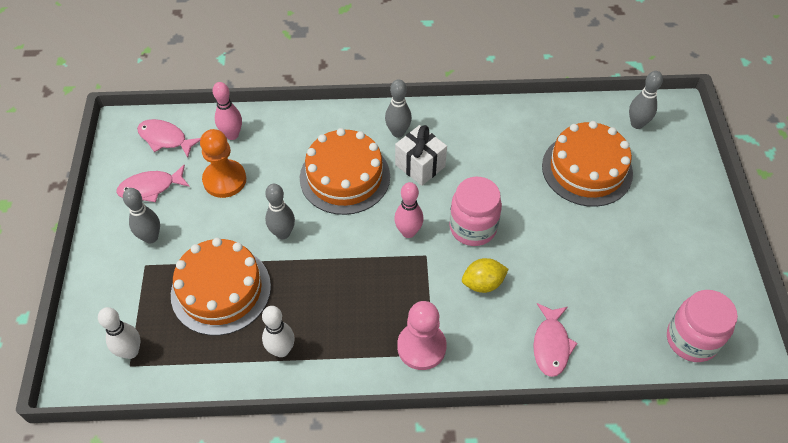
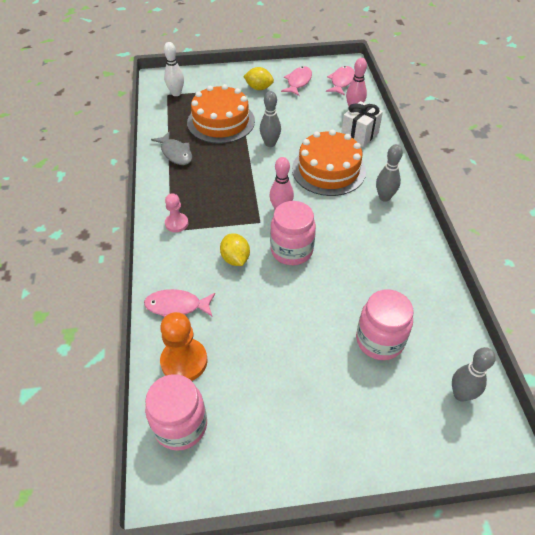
camera: 85 degrees right, 5 degrees down
(150, 188) = (298, 82): pink fish -> pink fish turned 45 degrees clockwise
(151, 237) = (259, 88): grey bowling pin -> yellow lemon
(224, 180) = (312, 111): orange pawn -> orange pawn (184, 361)
(281, 350) = (176, 153): white bowling pin -> grey fish
(420, 165) = (351, 213): white gift -> white gift (359, 134)
(421, 347) = (176, 223): pink pawn -> pink pawn, size x0.61
(587, 169) = (379, 340): orange cake -> pink jar

